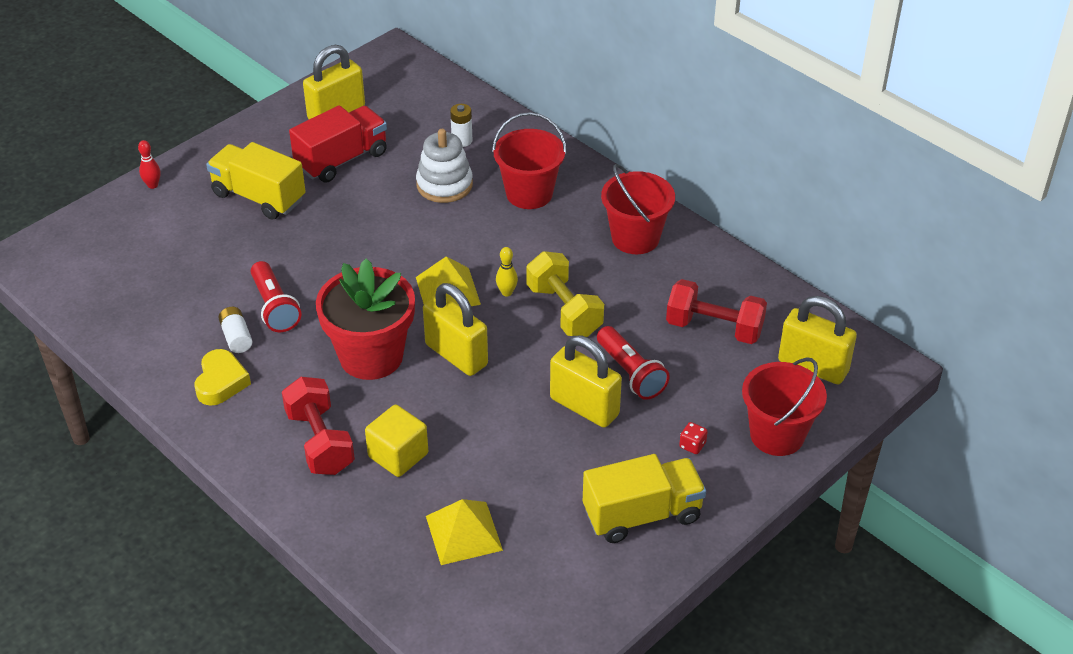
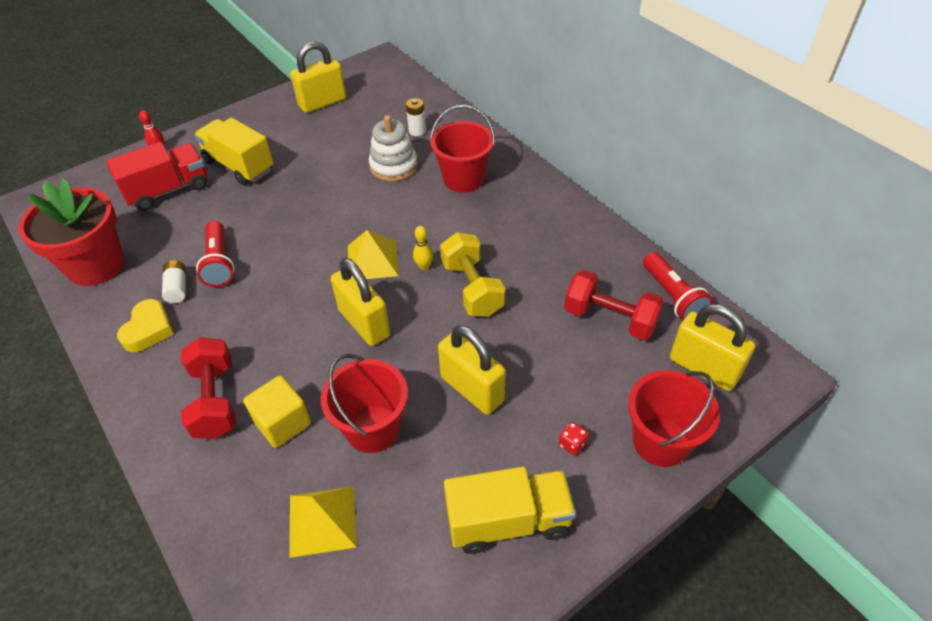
camera: 10 degrees right, 5 degrees up
(342, 160) = (315, 140): red truck -> red truck (168, 190)
(371, 356) = (287, 317): red flower pot -> red flower pot (96, 266)
(631, 373) = (523, 358): red flashlight -> red flashlight (672, 296)
(635, 238) = (549, 225): red bucket -> red bucket (372, 429)

